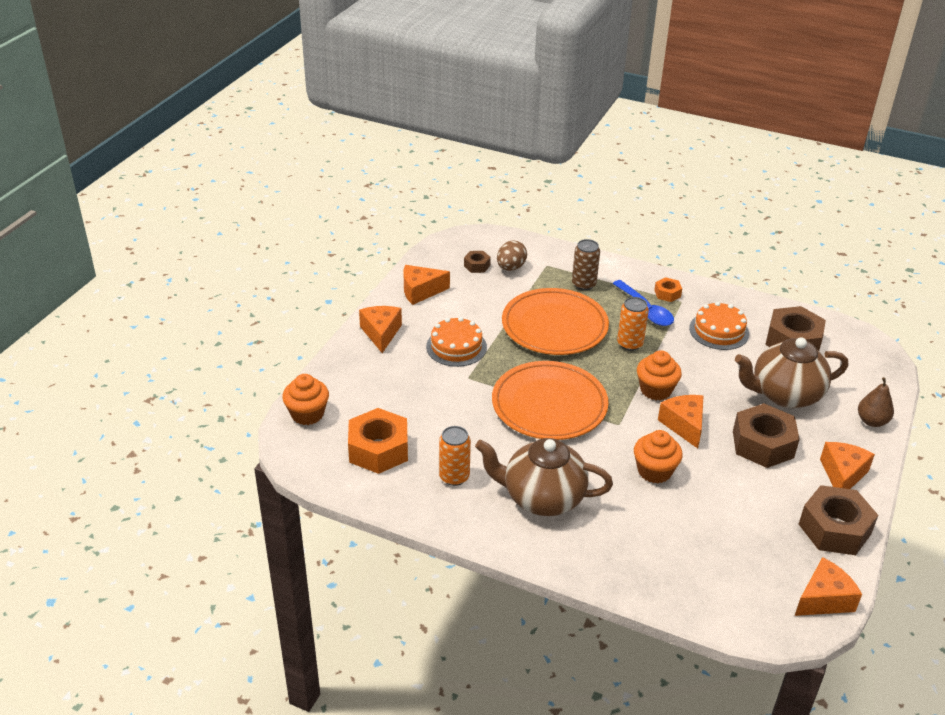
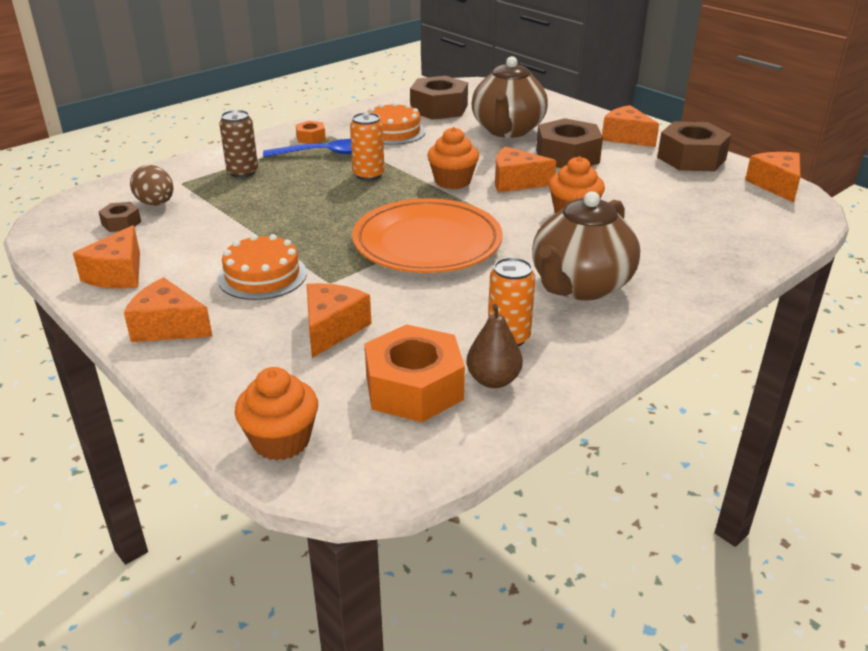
camera: 65 degrees left, 5 degrees down
(417, 397) = (332, 329): none -> orange cheese
(554, 326) = (295, 205): orange plate -> none
(872, 421) = (567, 110): brown pear -> brown pear (493, 380)

